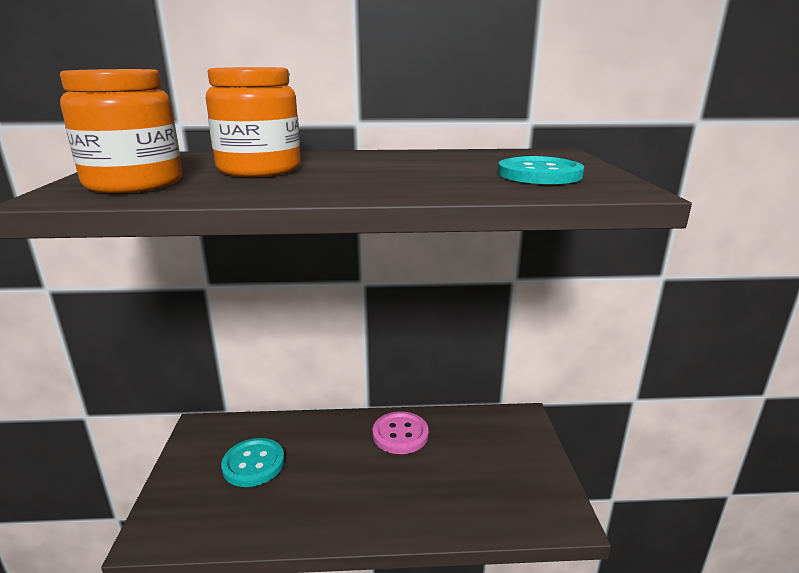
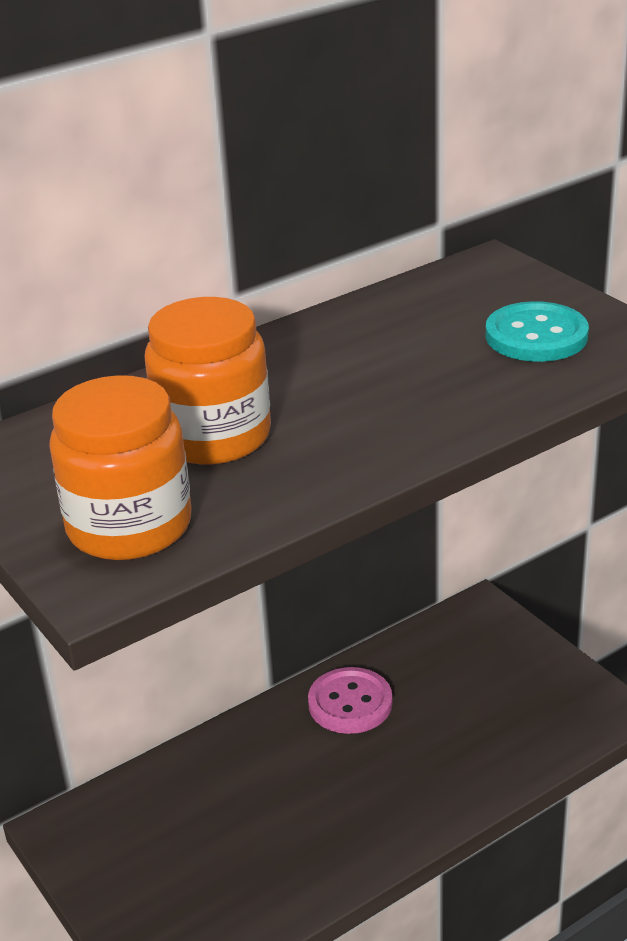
camera: 30 degrees left, 10 degrees up
(253, 464) = (198, 833): turquoise button -> none

